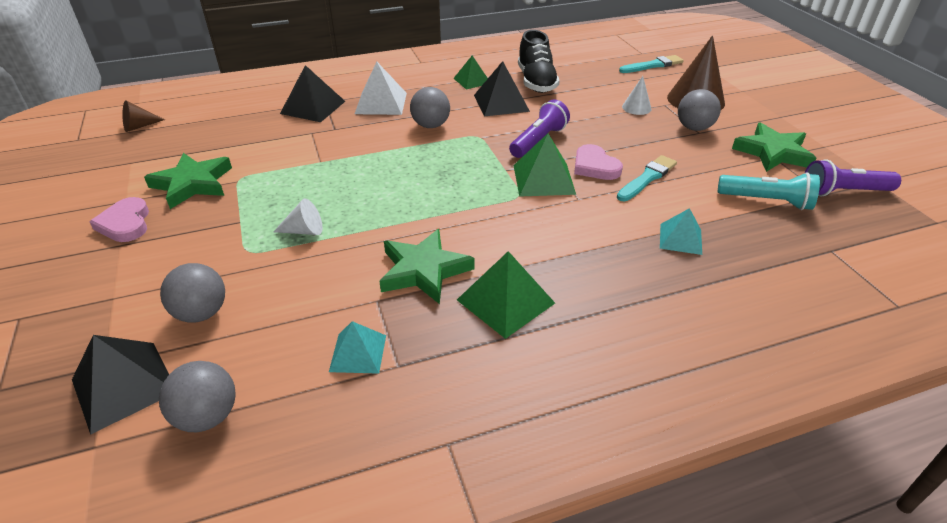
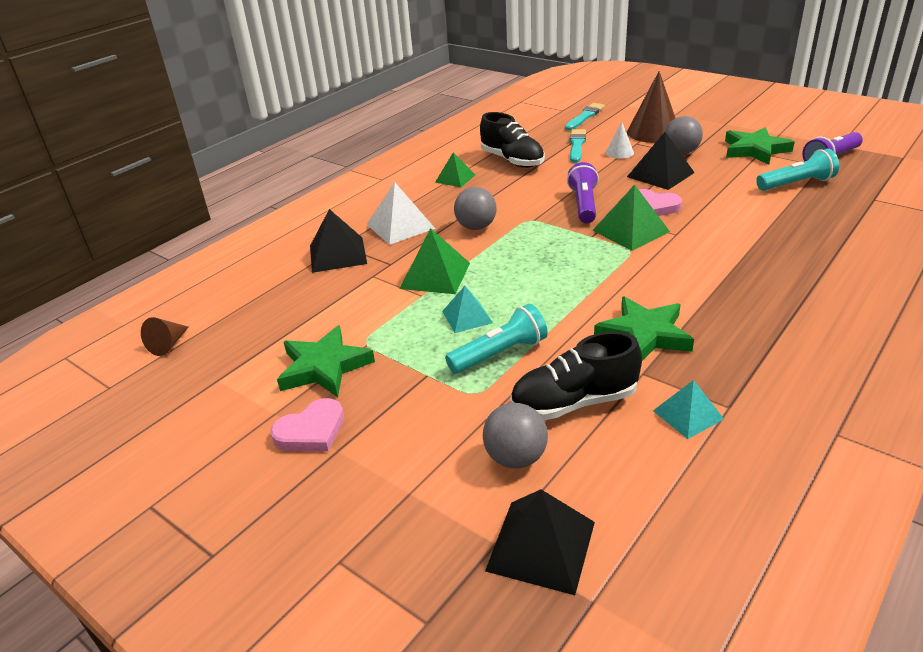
camera: 30 degrees left, 5 degrees down
(125, 223) = (311, 431): pink heart -> pink heart turned 75 degrees counterclockwise
(207, 416) = (648, 522): grey ball -> none
(296, 295) = (574, 402): none -> black shoe
(304, 231) = (499, 354): white cone -> turquoise flashlight
(501, 103) = (508, 187): black pyramid -> black pyramid (660, 174)
(505, 301) = (733, 326): green pyramid -> green pyramid (435, 275)
(647, 178) = (701, 200): turquoise brush -> turquoise brush (577, 145)
(680, 239) = (781, 231): turquoise pyramid -> turquoise pyramid (467, 317)

